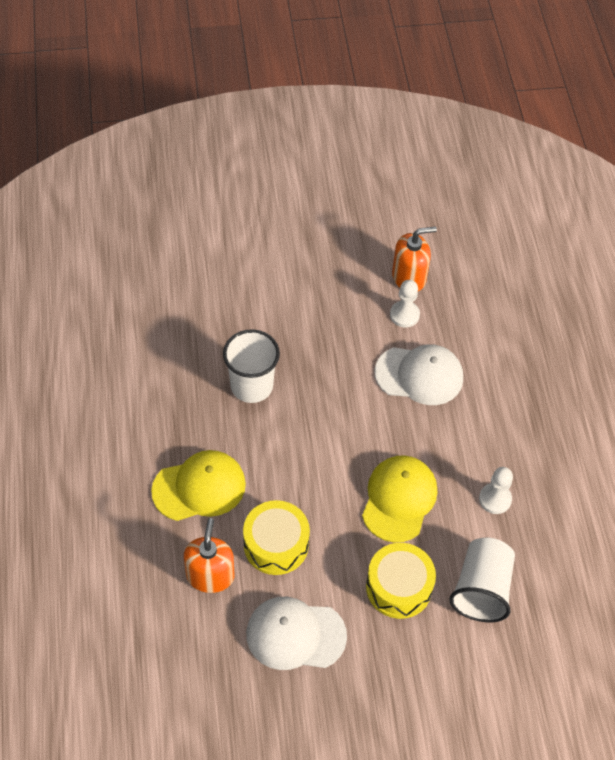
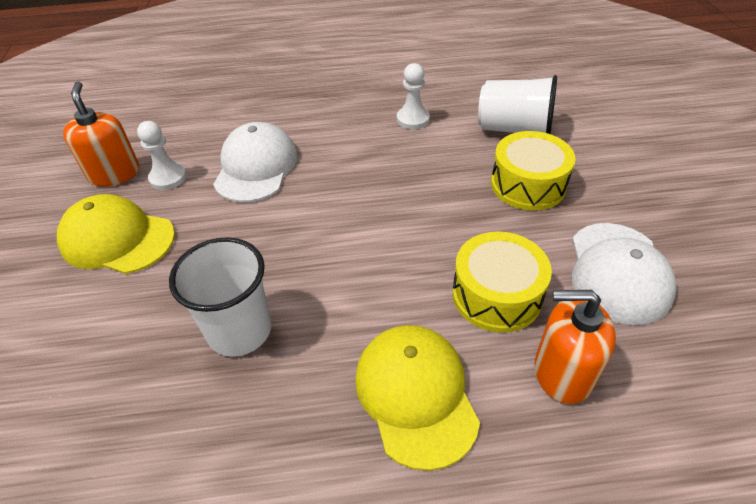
camera: 85 degrees left, 10 degrees down
(399, 499) = (418, 184): yellow cap -> yellow cap (117, 239)

